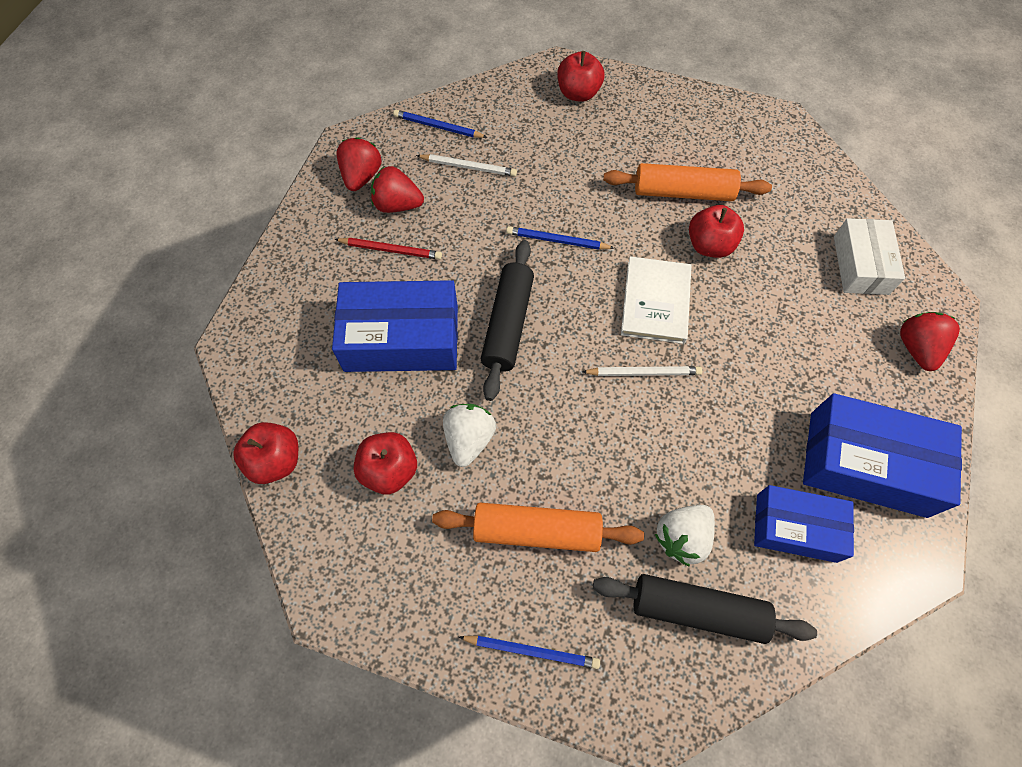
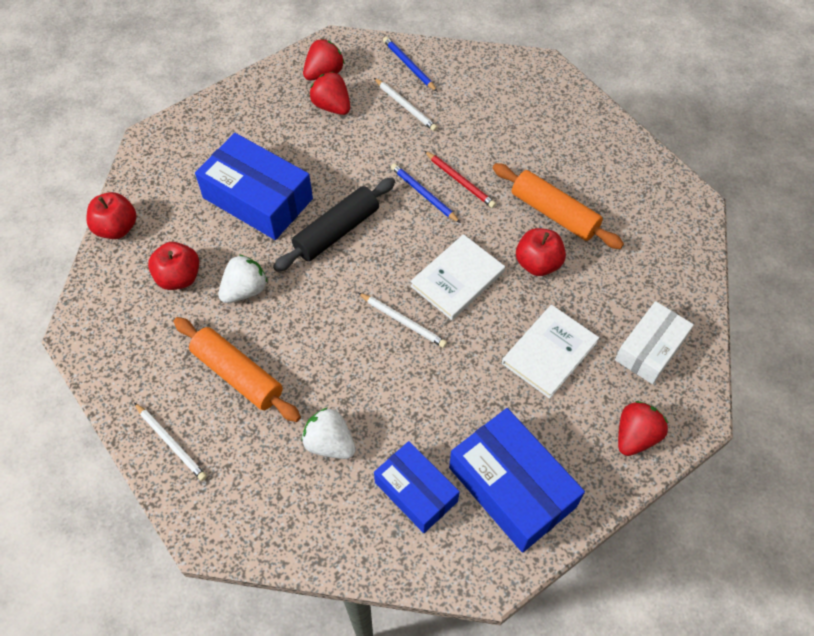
camera: 35 degrees right, 5 degrees down
(390, 250) = (300, 135): red pencil -> red pencil (460, 181)
(531, 651) = (171, 443): blue pencil -> white pencil
(578, 93) = (539, 95): red apple -> none
(682, 537) = (329, 443): white strawberry -> white strawberry turned 45 degrees clockwise
(697, 610) = (298, 494): black rolling pin -> none
(788, 320) = (549, 352): none -> white book

